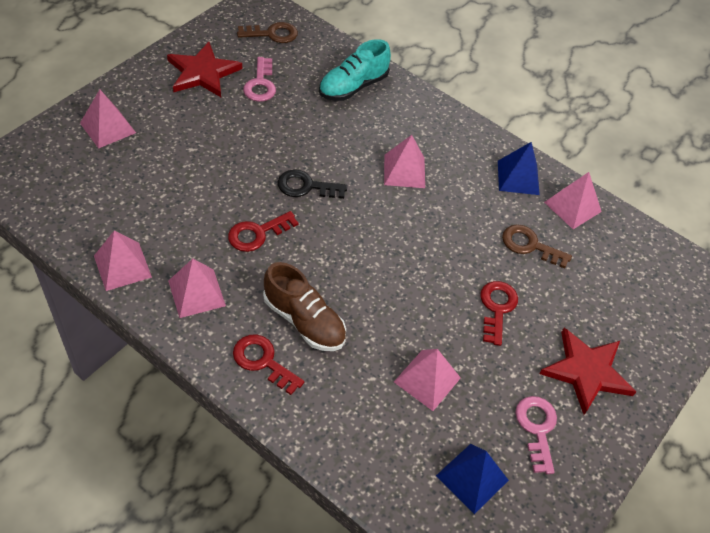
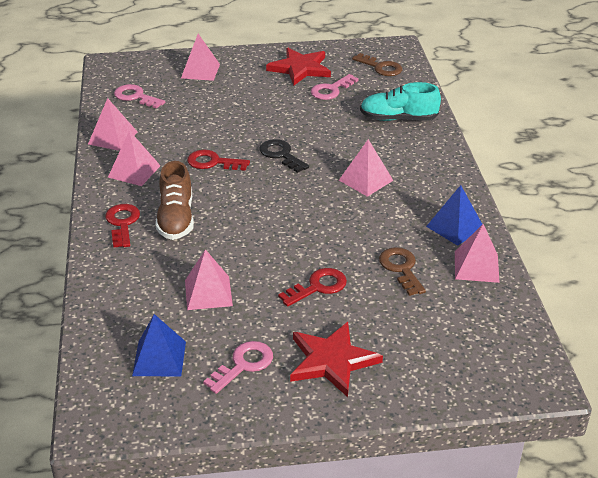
camera: 50 degrees right, 15 degrees down
(80, 199) = (135, 97): none -> pink key

